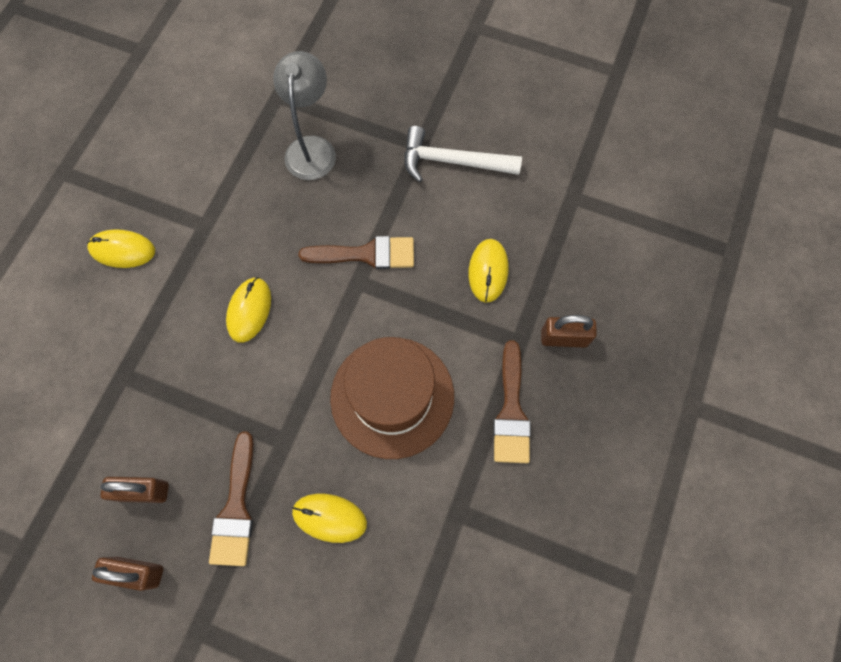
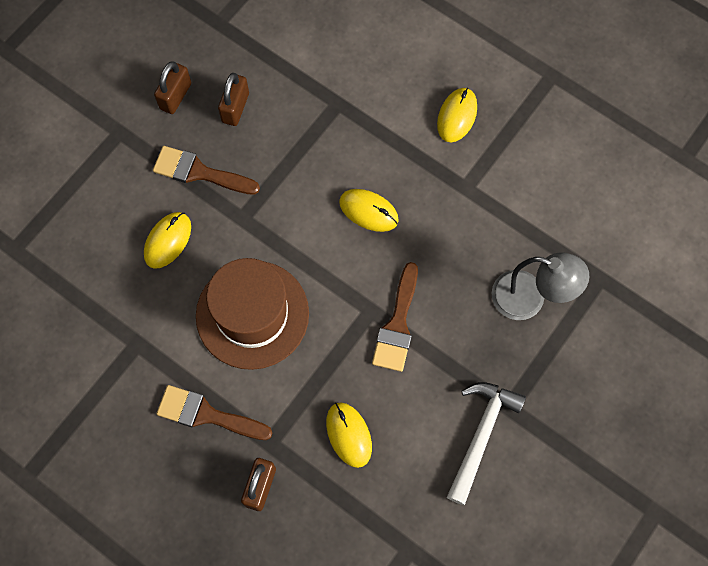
camera: 105 degrees right, 0 degrees up
(488, 271) = (349, 435): yellow mouse -> yellow mouse turned 45 degrees clockwise

